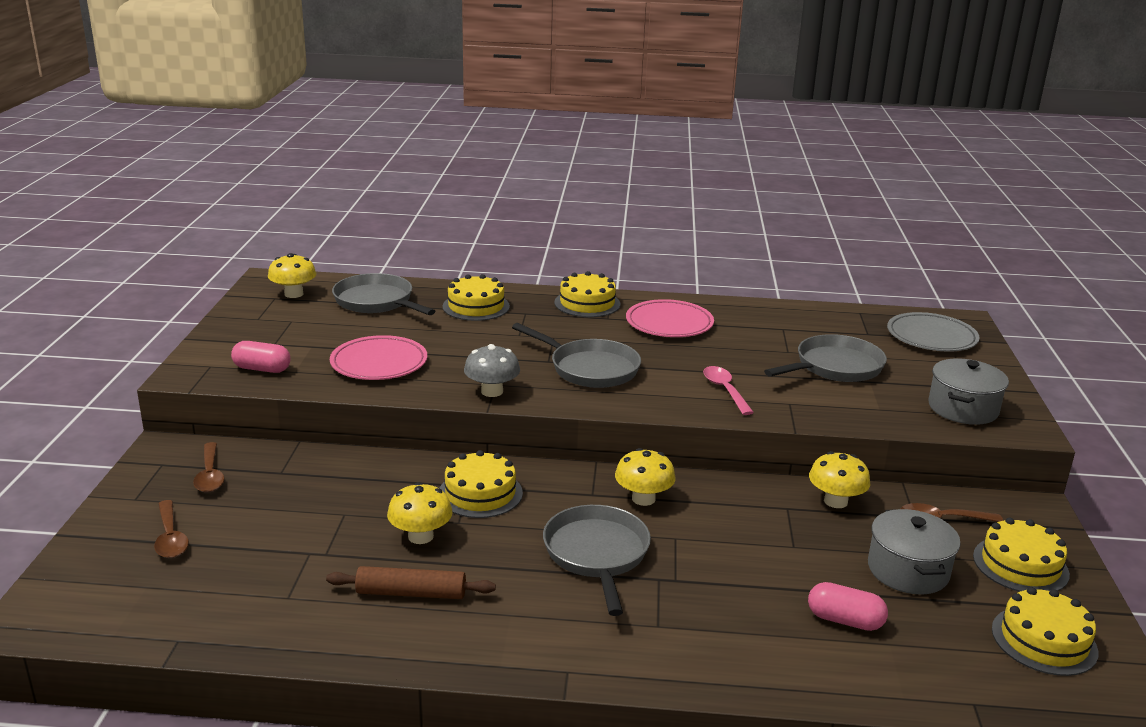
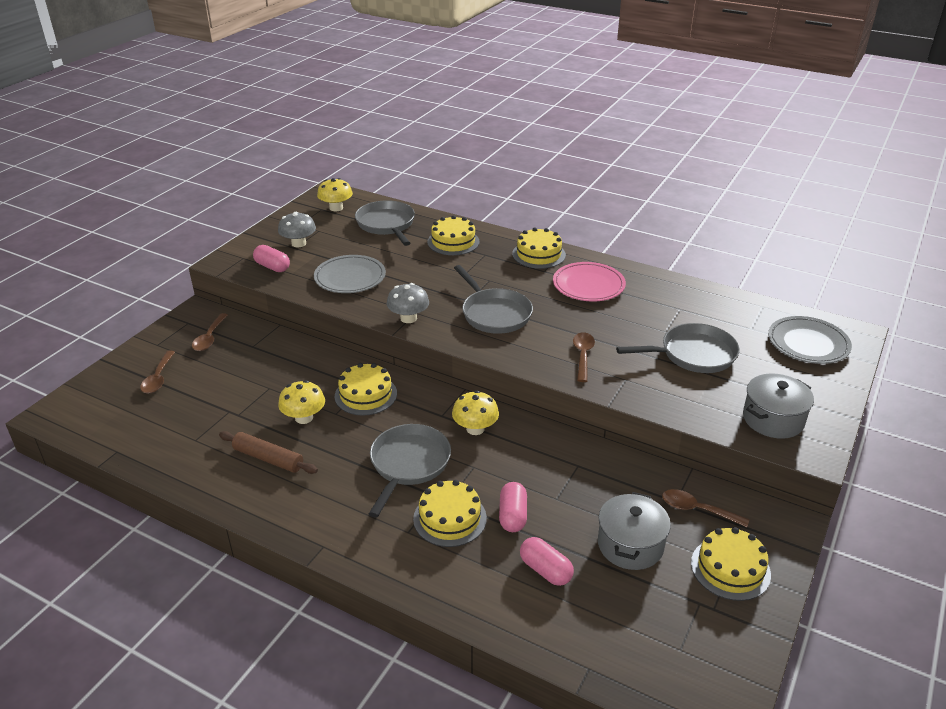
camera: 25 degrees right, 10 degrees up
(276, 338) = (299, 243): none -> grey mushroom
(379, 363) = (350, 278): pink plate -> grey plate
(725, 390) = (583, 356): pink spoon -> brown spoon
(762, 576) = (512, 516): none -> pink capsule
(835, 501) = (621, 470): yellow mushroom -> none
(1044, 640) = (692, 638): yellow cake -> yellow cake (450, 518)

